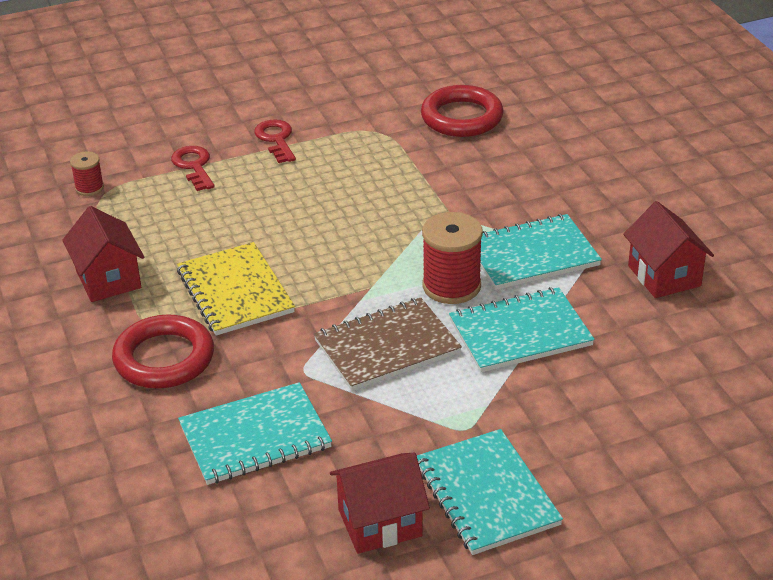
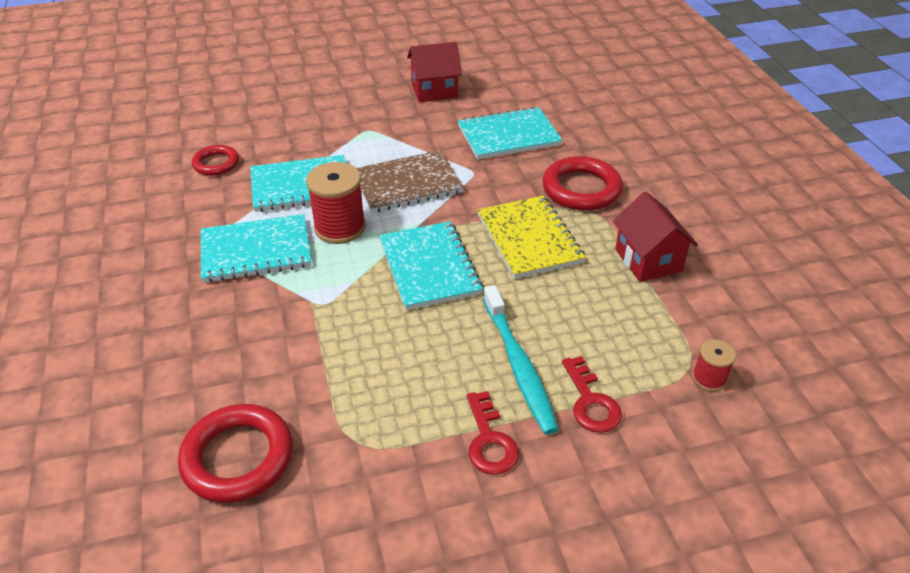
camera: 175 degrees left, 5 degrees up
(252, 184) = (518, 365): none -> turquoise toothbrush
(486, 494) = (368, 98): turquoise notebook -> turquoise notebook (429, 267)
(648, 355) = (216, 163): none -> red ring
(664, 276) = (156, 221): red house -> none

